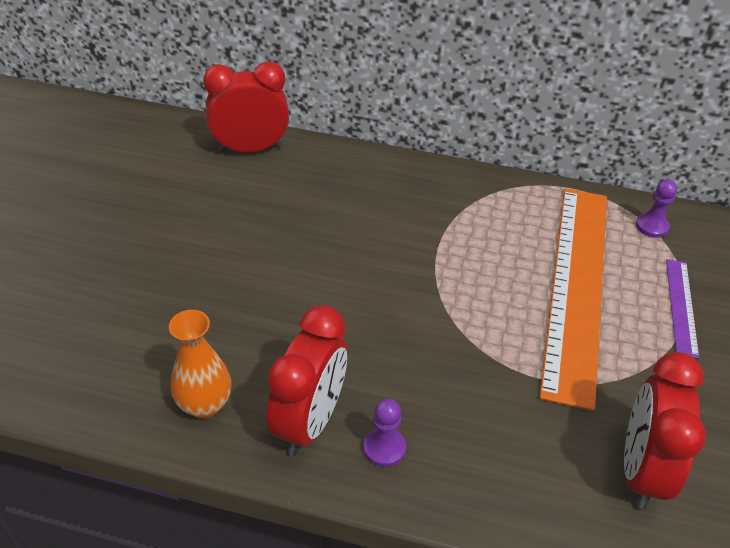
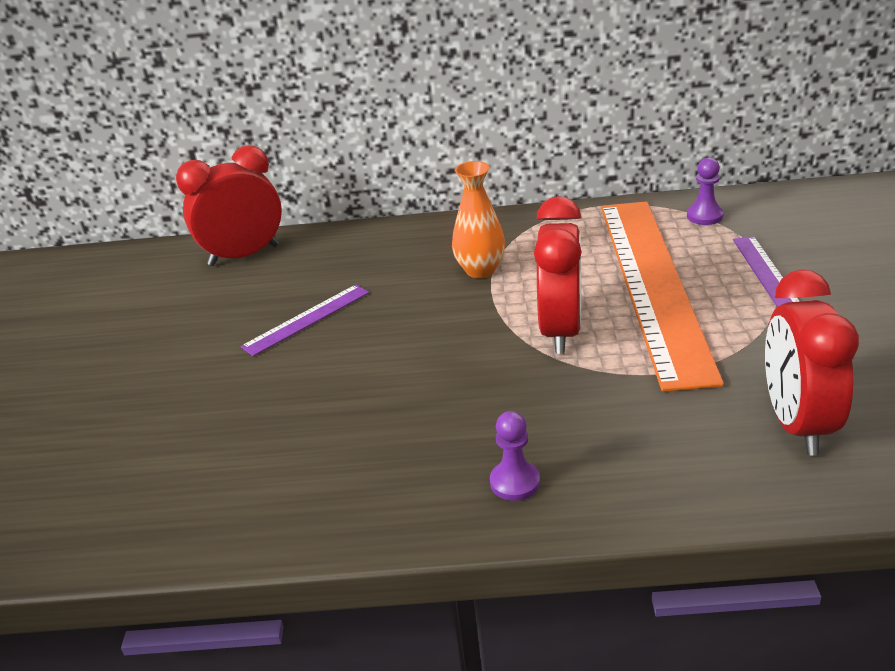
camera: 10 degrees left, 10 degrees down
(205, 405) = (291, 500): orange vase -> orange vase (480, 270)
(278, 230) = (307, 319): none -> purple ruler
(310, 422) = (420, 482): red clock -> red clock (561, 331)

